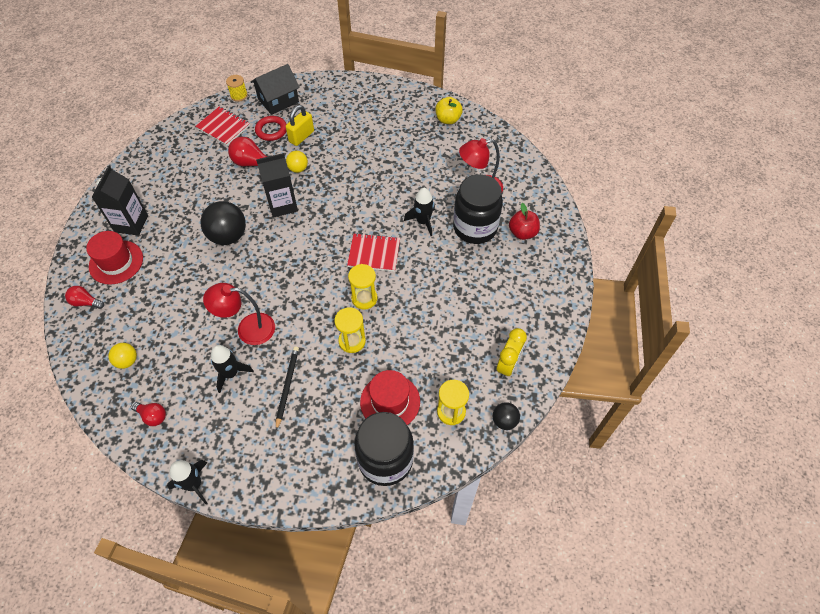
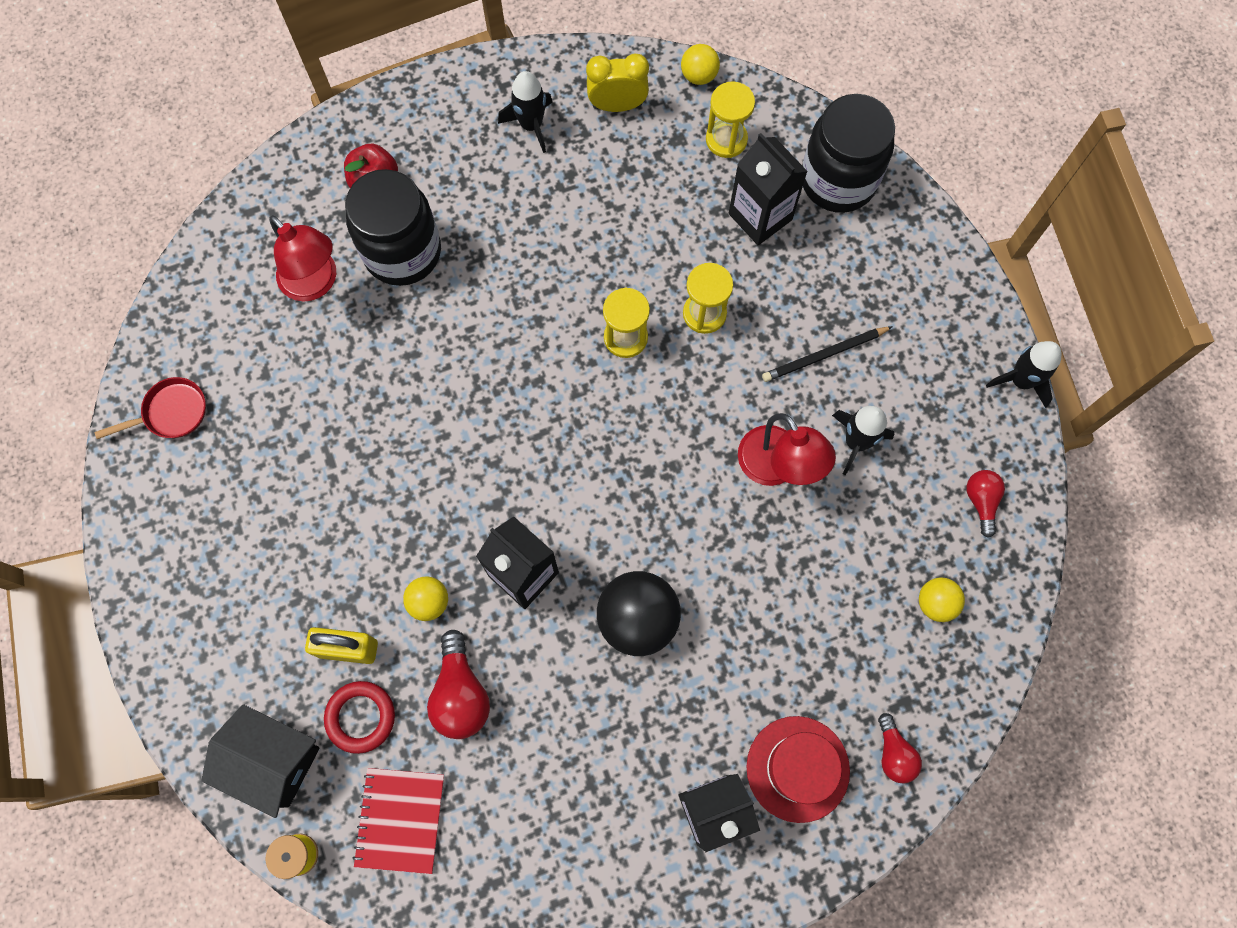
camera: 120 degrees left, 15 degrees up
(374, 253) = (537, 370): red notebook -> none
(390, 401) = (760, 216): red hat -> black carton
(423, 222) = (433, 332): black rocket -> black rocket (531, 125)
(448, 119) = (171, 413): yellow apple -> red pan
(504, 421) = (699, 76): black ball -> yellow ball

